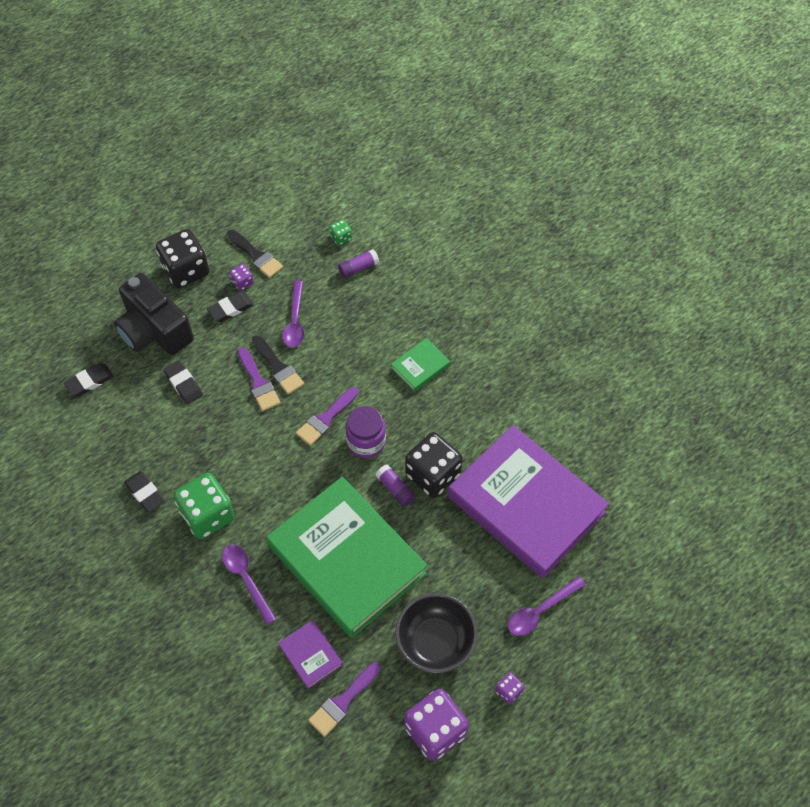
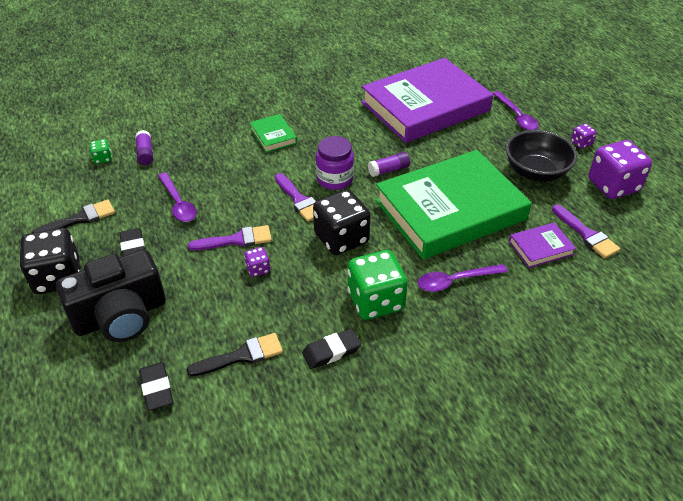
camera: 75 degrees left, 15 degrees down
(183, 384) = (206, 299): black eraser -> none
(242, 282) = (106, 234): purple dice -> purple dice (258, 269)
(278, 368) = (226, 223): black brush -> black brush (241, 356)
(295, 321) = (178, 203): purple spoon -> purple spoon turned 45 degrees clockwise
(433, 474) = (382, 147): black dice -> black dice (341, 238)

